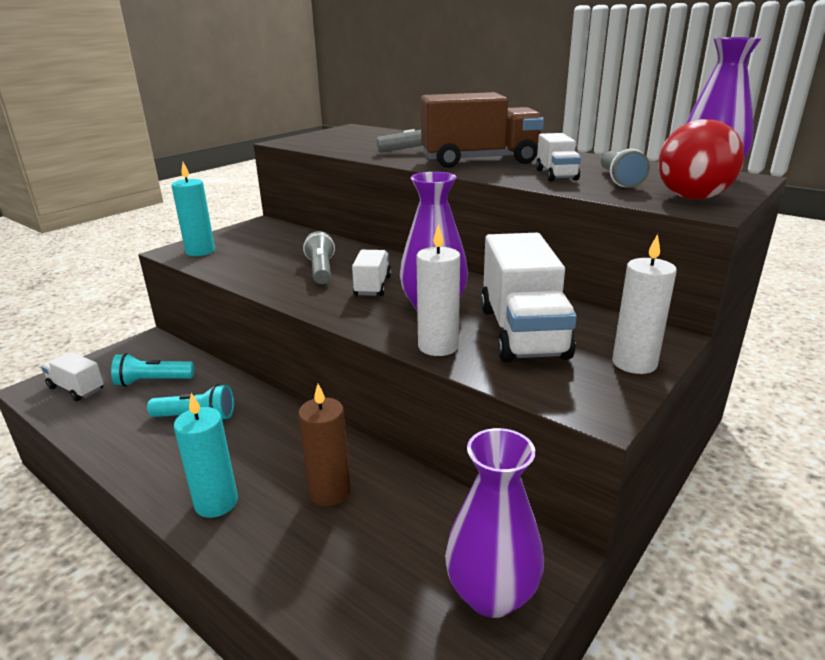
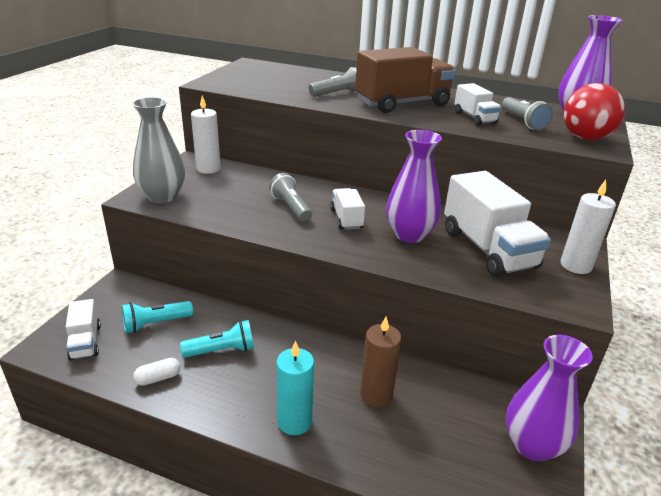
camera: 20 degrees left, 5 degrees up
(76, 388) = (85, 342): white truck -> white truck turned 120 degrees counterclockwise
(115, 433) = (158, 378): none -> white capsule
(200, 251) = (162, 196): turquoise candle -> grey vase
(438, 346) = (439, 269): white candle -> white candle (208, 169)

